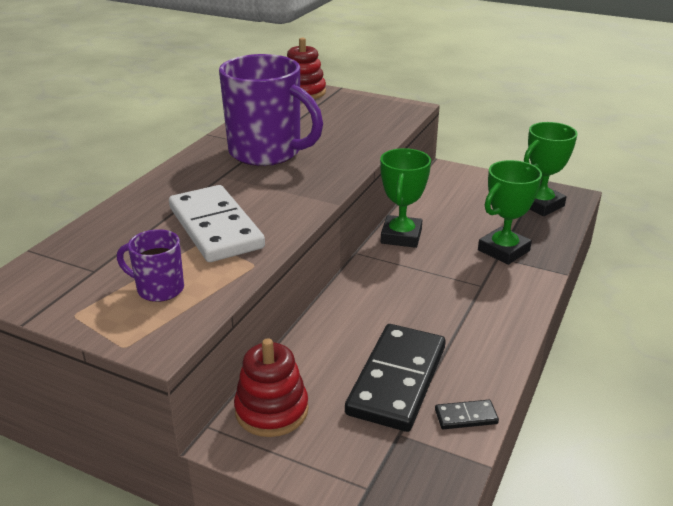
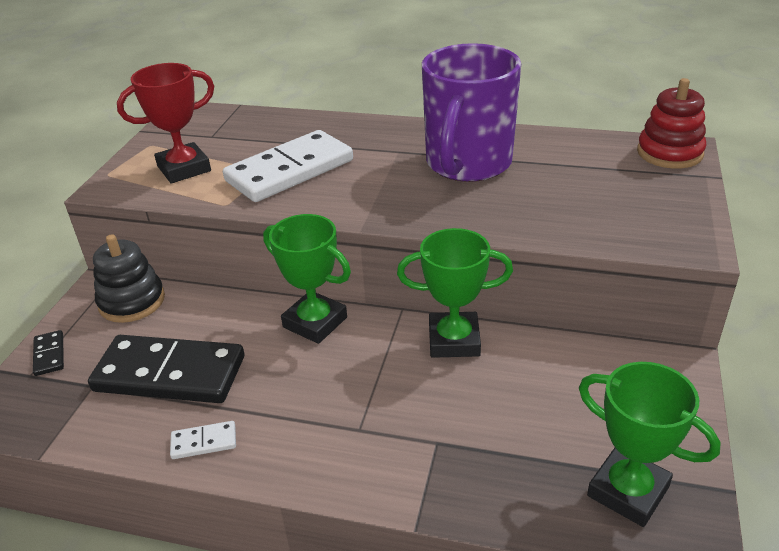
camera: 80 degrees right, 5 degrees up
(159, 289) = (184, 168): purple mug -> red trophy
(271, 410) = (132, 301): red stacking toy -> black stacking toy
(466, 416) = (110, 433): black domino -> black domino (49, 355)
(484, 360) = (204, 442): none -> white domino
(503, 250) = (456, 448): green trophy -> green trophy (315, 322)

